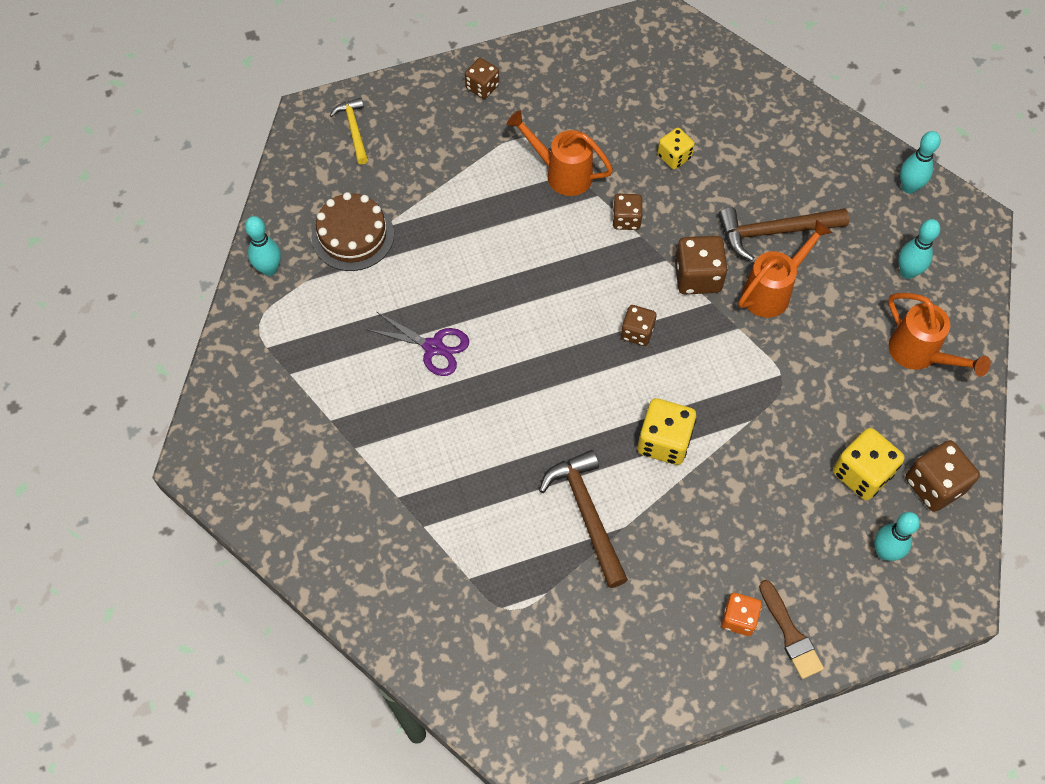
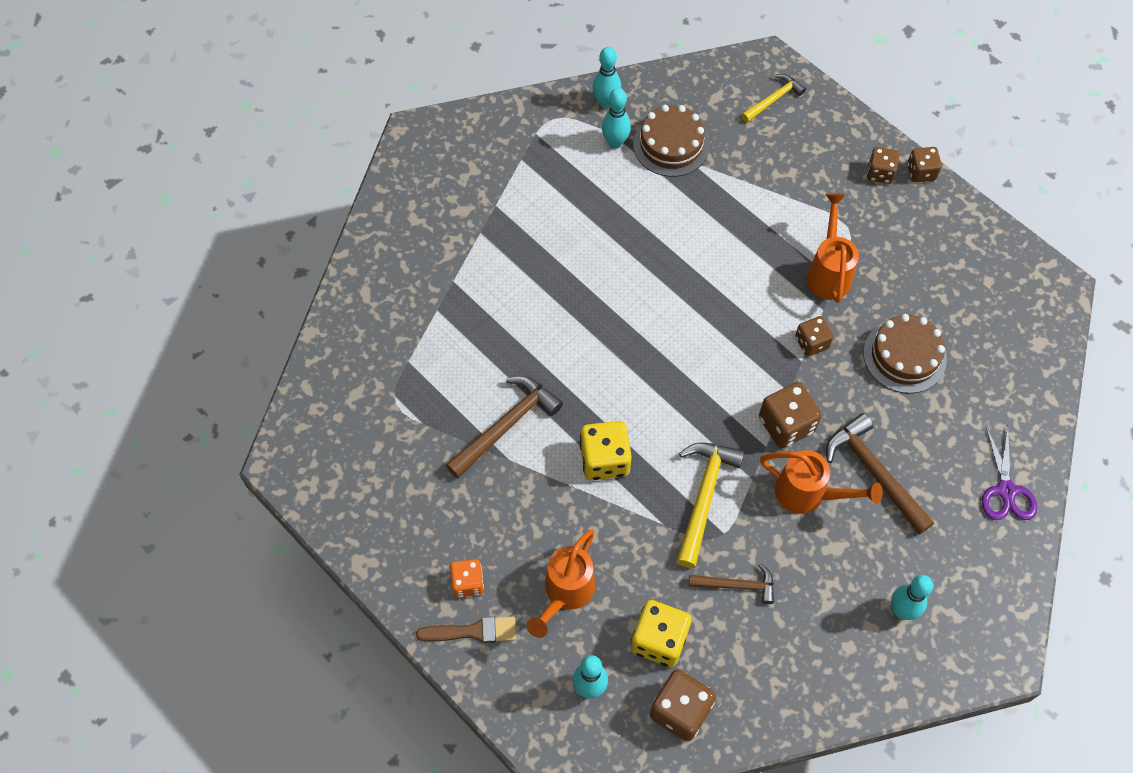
camera: 65 degrees right, 0 degrees up
(433, 347) = (599, 248): purple scissors -> purple scissors (1006, 491)
(637, 332) = (700, 397): brown dice -> brown dice (921, 172)
(674, 157) = (904, 356): yellow dice -> brown cake
(739, 374) = (704, 497): none -> yellow hammer
(790, 634) = (473, 631): brown brush -> brown brush turned 135 degrees counterclockwise
(835, 386) = (737, 585): none -> brown hammer
(908, 187) = (1003, 579): turquoise bowling pin -> turquoise bowling pin (615, 142)
(920, 355) = (814, 652): orange watering can -> orange watering can (565, 594)

